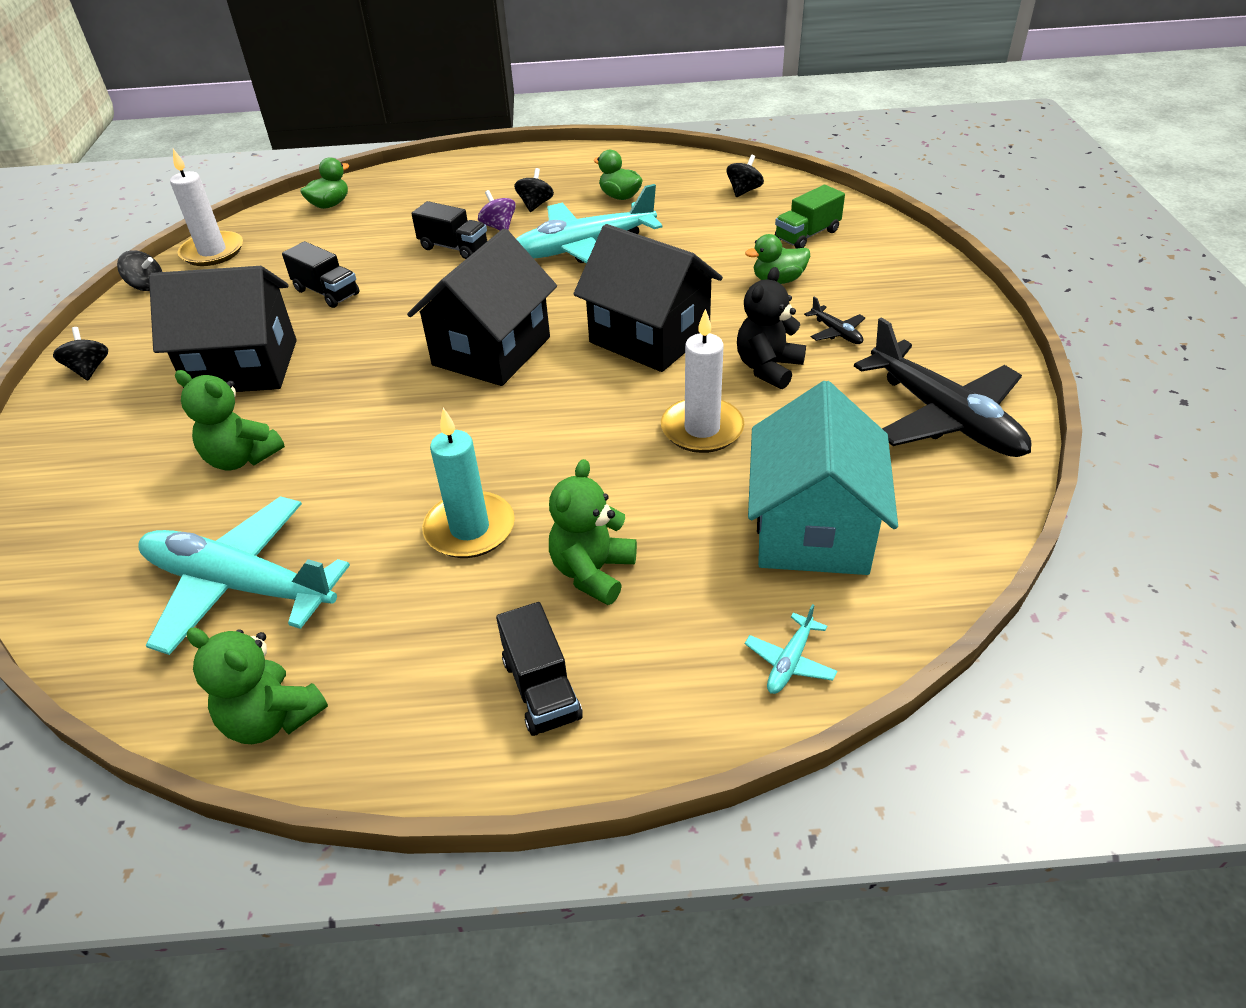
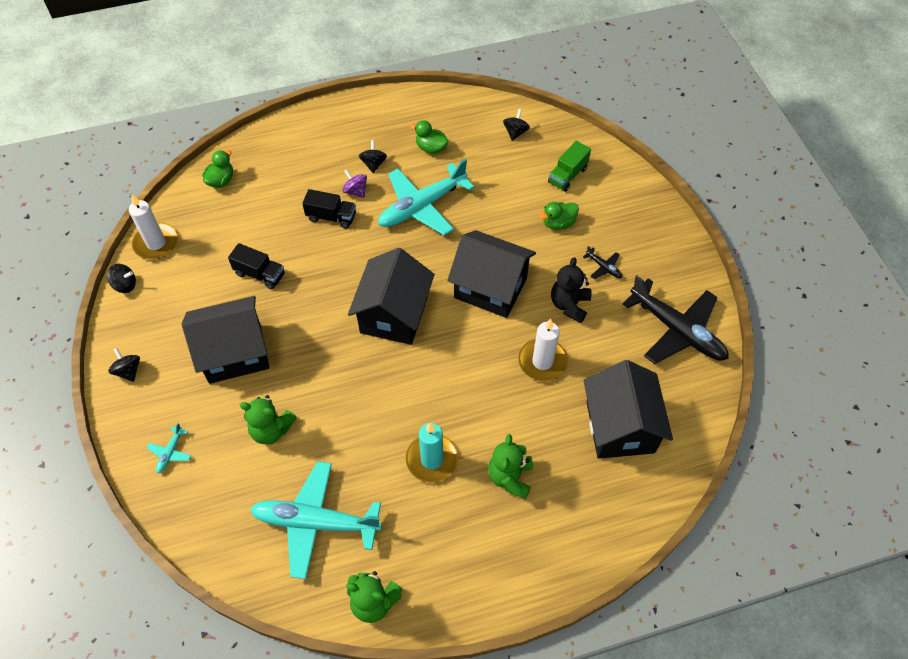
camera: 15 degrees left, 15 degrees up
(541, 689) = (506, 556): black truck -> none
(790, 661) = (626, 515): turquoise plane -> turquoise plane (170, 452)
(812, 529) = (620, 427): turquoise house -> black house

